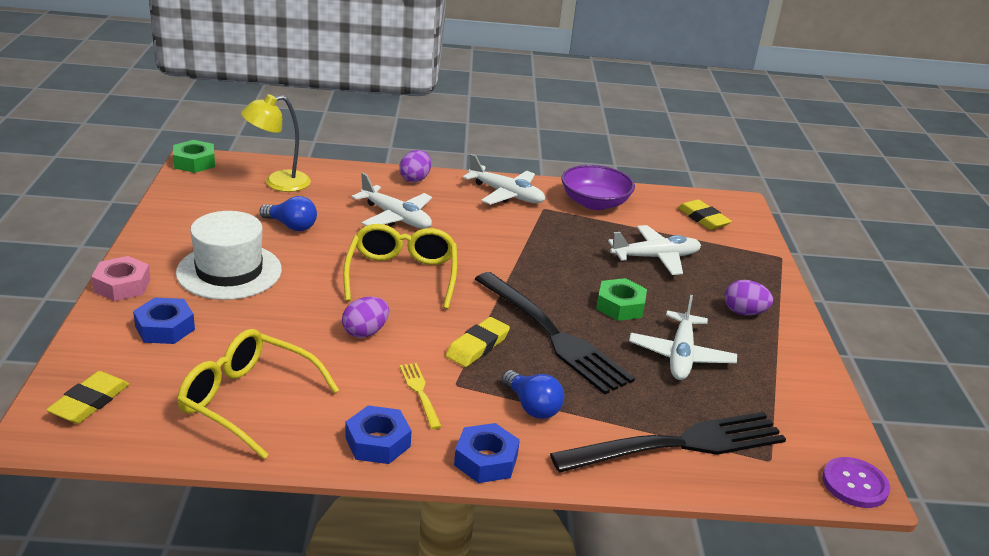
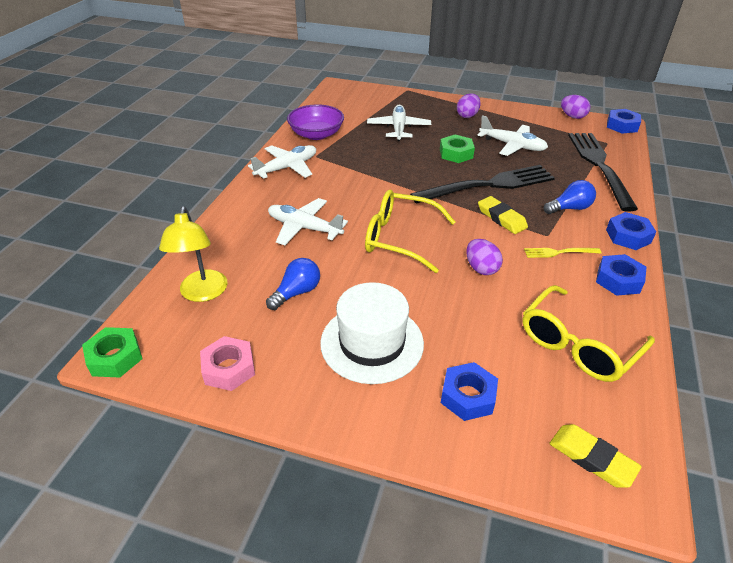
camera: 70 degrees left, 10 degrees up
(122, 285) = (383, 431): pink nut -> pink nut (229, 368)
(396, 217) = (304, 228): white plane -> white plane turned 120 degrees counterclockwise
(415, 179) = (238, 208): purple egg -> purple egg (572, 116)
(703, 218) = (353, 102): yellow eraser -> none
(855, 484) = (622, 126): purple button -> blue nut

